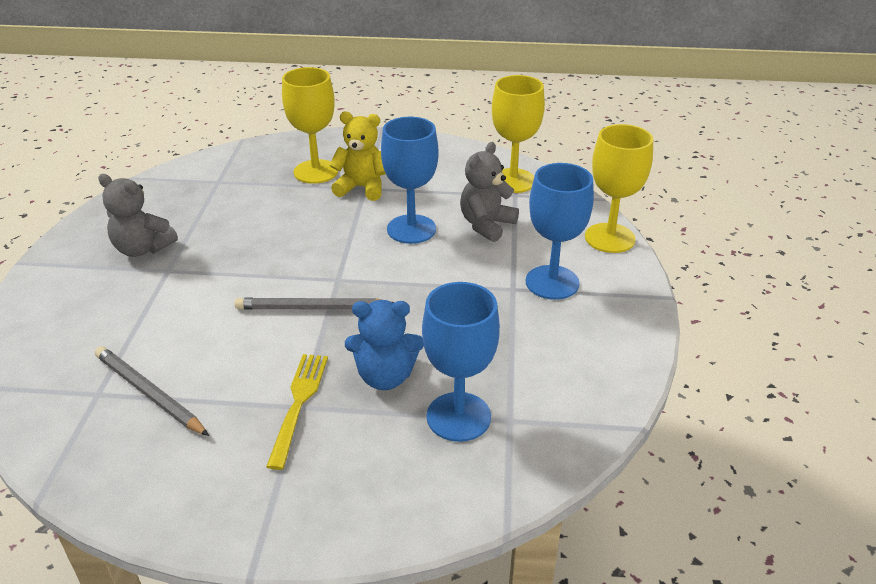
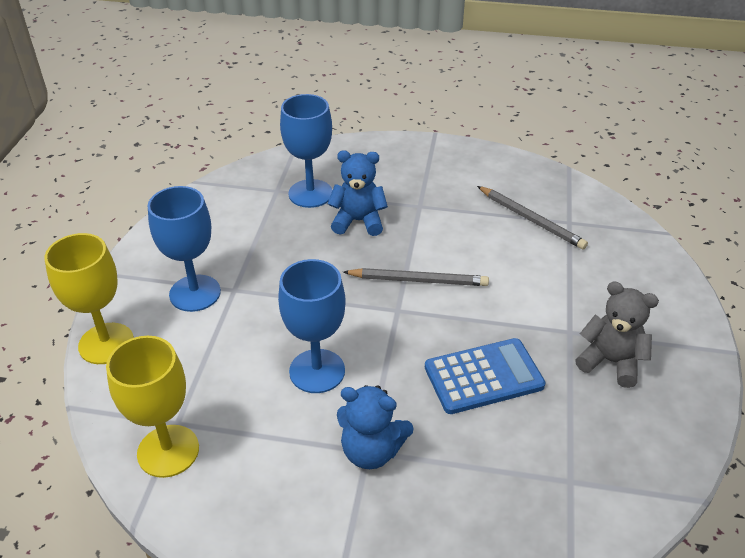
camera: 175 degrees left, 5 degrees up
(264, 233) = (483, 376): none -> blue calculator
(298, 404) = (421, 207): yellow fork -> none
(316, 172) = (436, 493): yellow goblet -> none
(362, 188) = (371, 451): yellow teddy bear -> blue teddy bear
(486, 225) = (231, 372): grey teddy bear -> none

